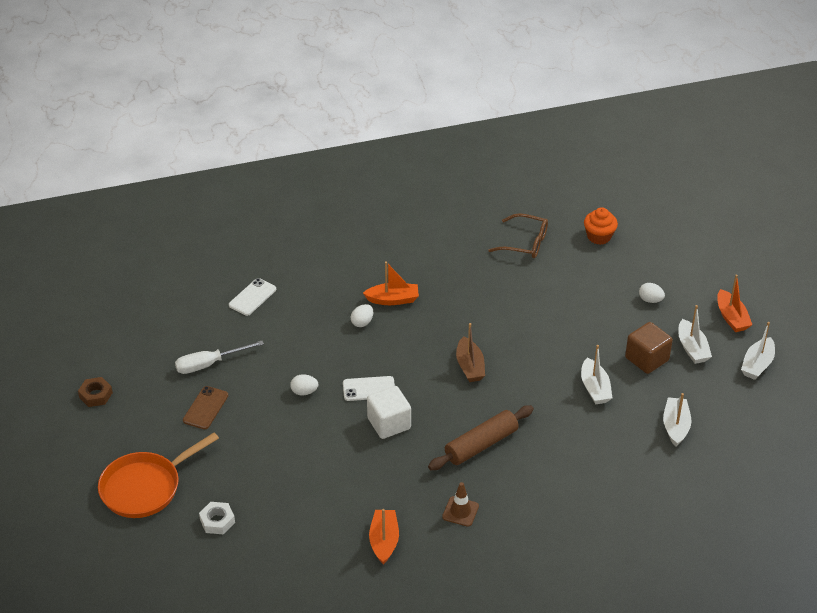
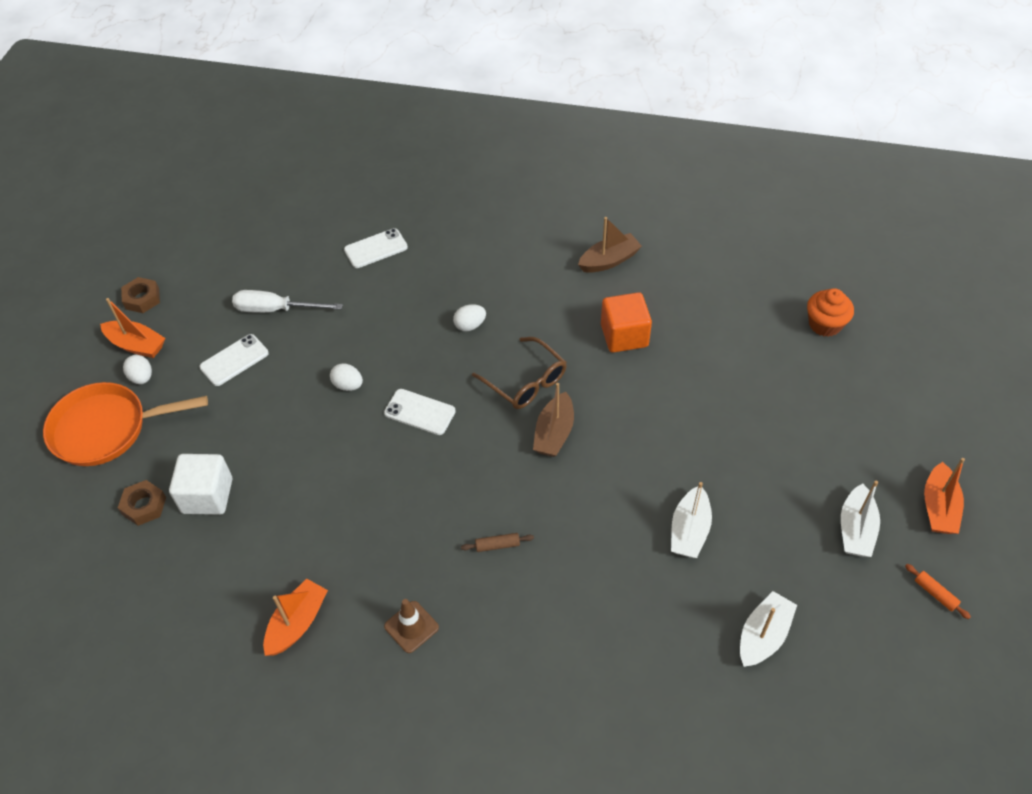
camera: 30 degrees right, 10 degrees up
(205, 408) = (234, 360): brown phone -> white phone
(217, 521) = (144, 506): white nut -> brown nut
(389, 423) = (411, 467): white cube -> white cube (207, 496)
(393, 299) = (523, 310): orange boat -> orange boat (136, 345)
(429, 246) = (609, 260): none -> brown boat
(473, 290) = (624, 335): none -> orange cube
(481, 445) = (497, 545): brown rolling pin -> brown rolling pin, size x0.41
(525, 243) = (726, 298): brown glasses -> brown glasses (526, 382)
(646, 359) = (784, 518): brown cube -> none
(650, 300) = (840, 437): white egg -> white egg (142, 377)
(757, 365) = (935, 594): white boat -> orange rolling pin

